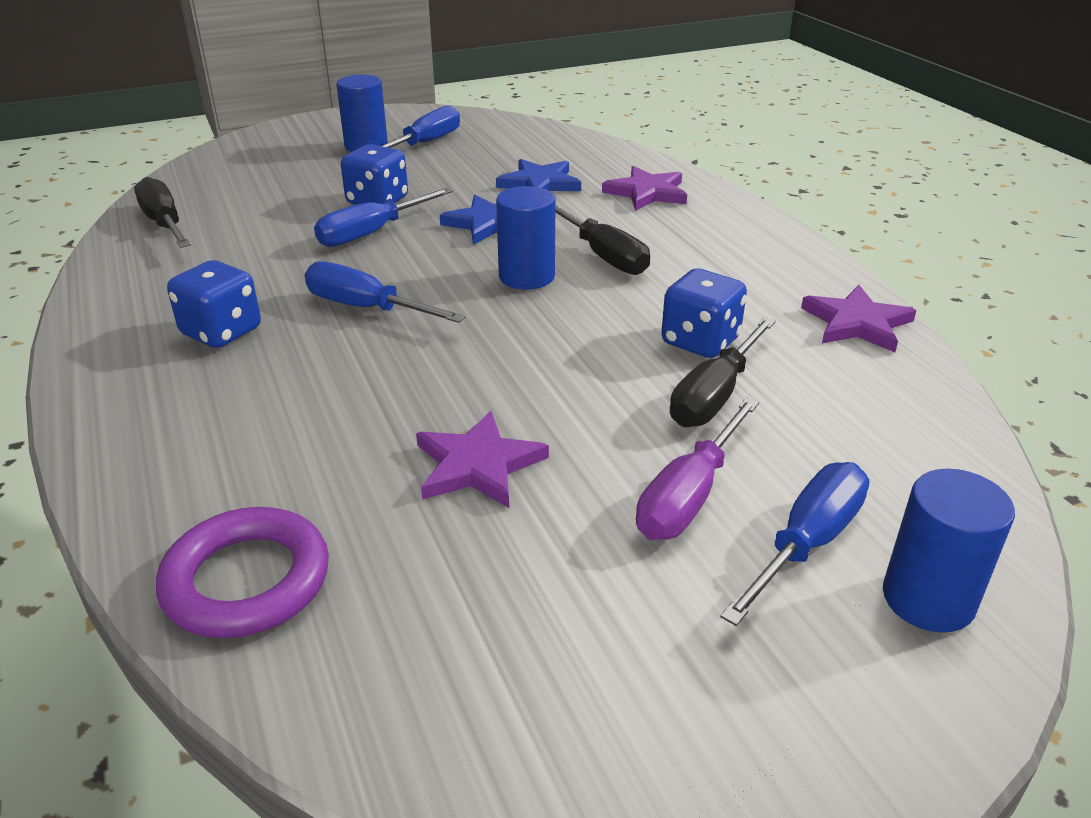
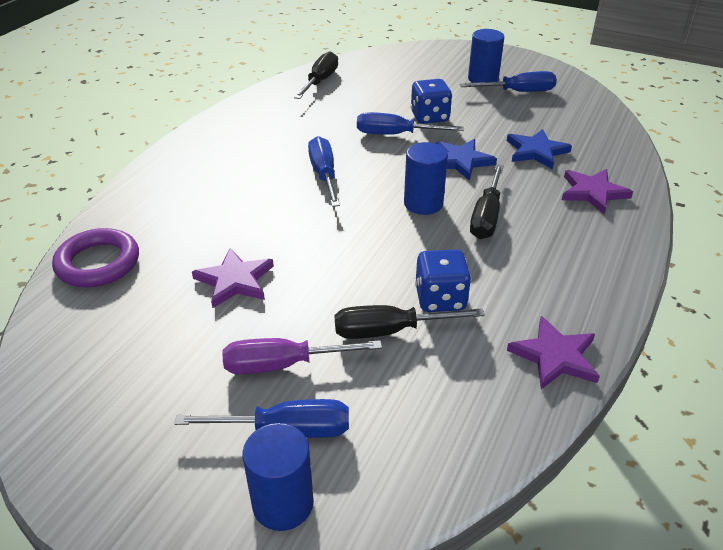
camera: 50 degrees right, 5 degrees up
(221, 332) = (254, 151): blue dice -> none

